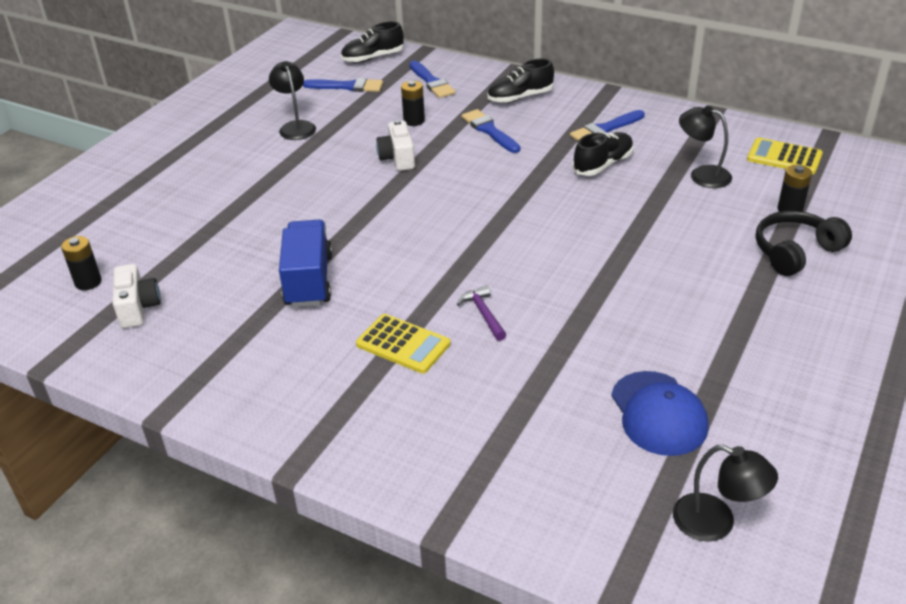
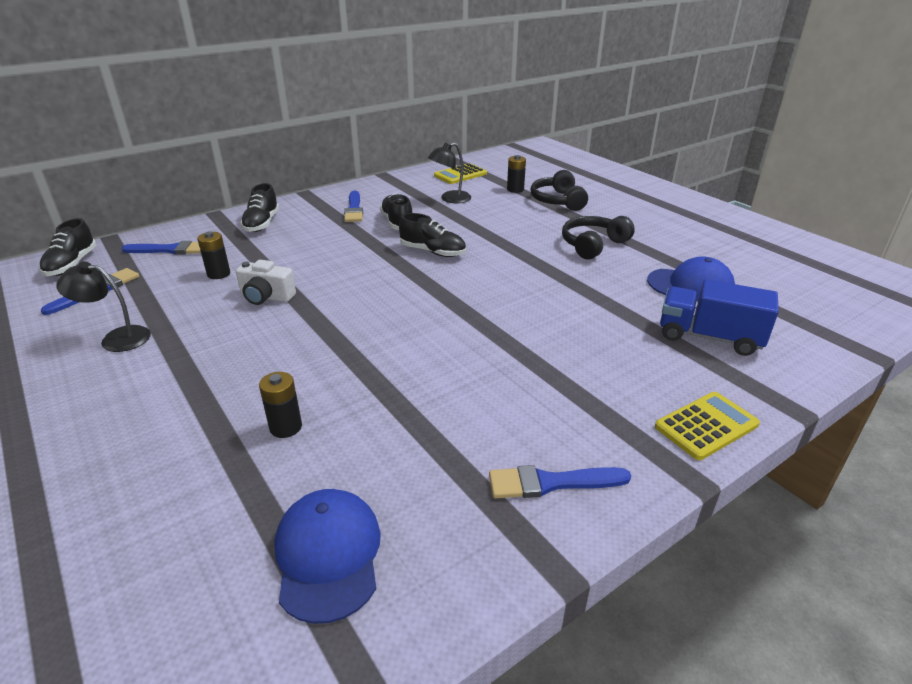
camera: 65 degrees left, 5 degrees down
(88, 282) = (213, 605): black battery -> black battery (285, 427)
(138, 308) = (328, 555): white camera -> blue cap
(309, 280) = (405, 397): blue truck -> blue truck (709, 337)
(403, 344) = (548, 367): yellow calculator -> yellow calculator (706, 426)
(483, 314) = (536, 318): purple hammer -> none
(489, 131) = (289, 247): blue brush -> blue brush (551, 483)
(559, 209) = (433, 252): none -> black shoe
(691, 312) = (593, 245): none -> black headphones
(716, 523) = (800, 298): black lamp -> none

